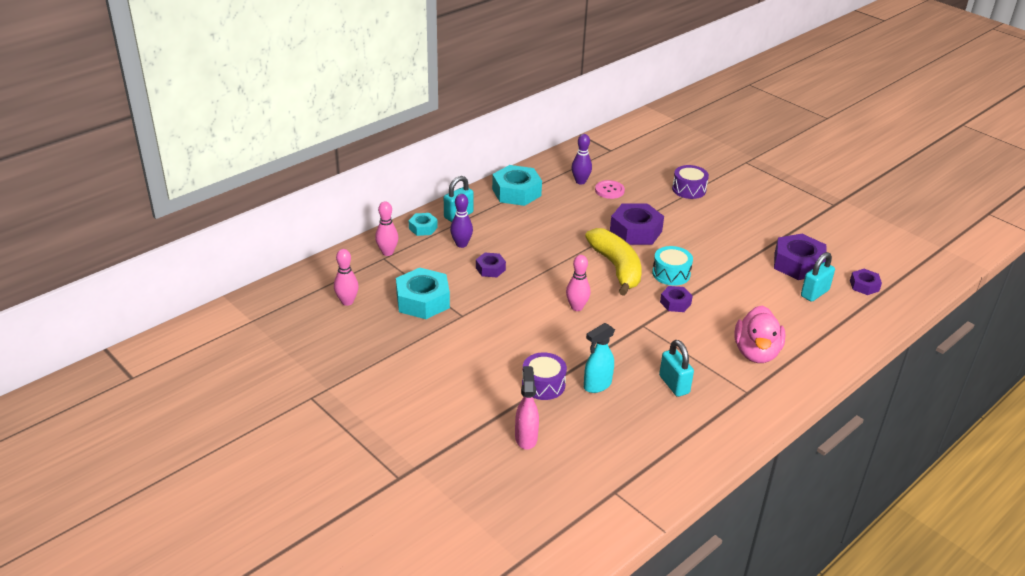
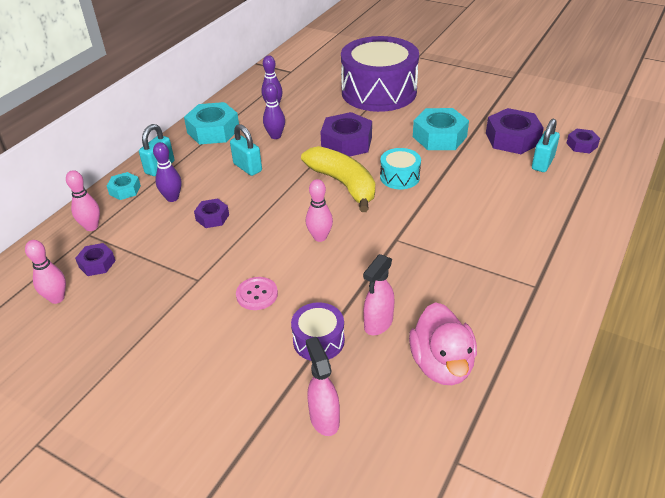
camera: 15 degrees left, 5 degrees up
(423, 301) = (147, 274): turquoise nut -> turquoise nut (439, 136)
(572, 210) = (275, 136): none -> purple bowling pin
(597, 385) = (378, 324): turquoise spray bottle -> pink spray bottle
(609, 190) = (305, 109): pink button -> pink button (257, 294)
(674, 384) = (458, 299): turquoise padlock -> turquoise padlock (247, 167)
(675, 303) = (418, 206): purple nut -> purple nut (97, 263)
(689, 189) = (379, 92): purple drum -> purple drum, size x2.26
(756, 353) = (522, 239): pink duck -> pink duck (441, 364)

